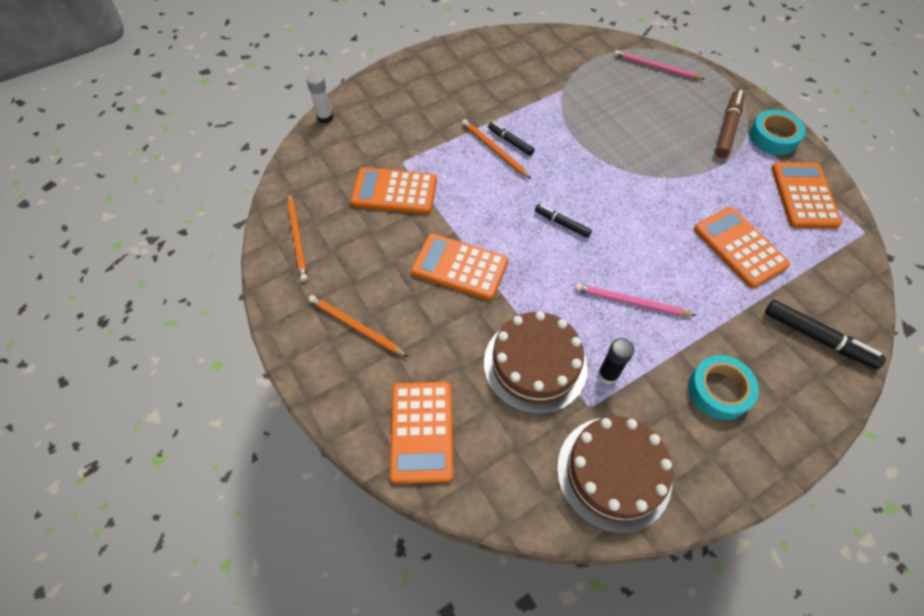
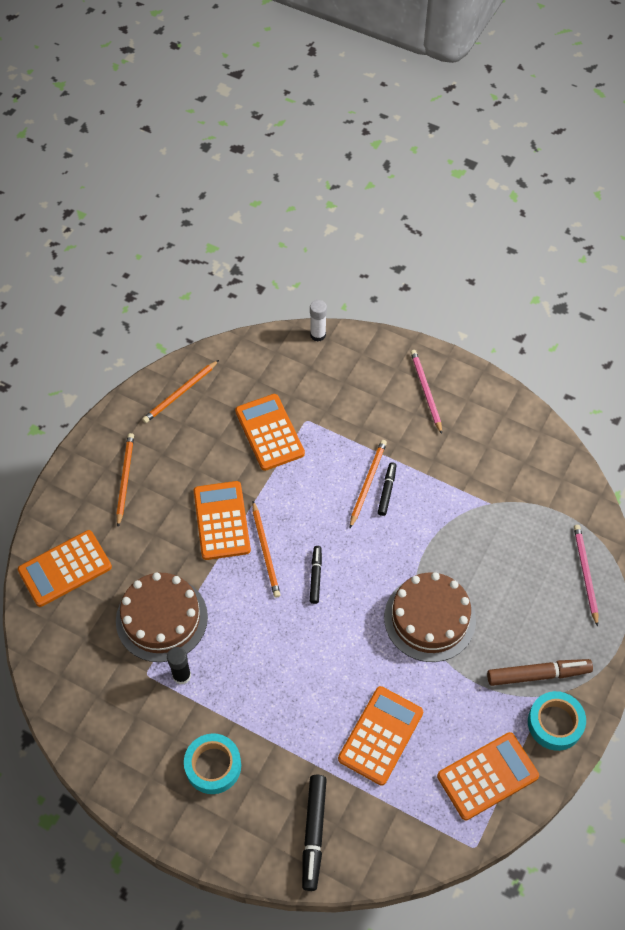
camera: 60 degrees right, 0 degrees up
(514, 248) = (265, 551): none -> orange pencil
(613, 473) = (99, 713): brown cake -> brown cake (429, 618)
(630, 302) = (263, 665): pink pencil -> pink pencil (426, 391)

